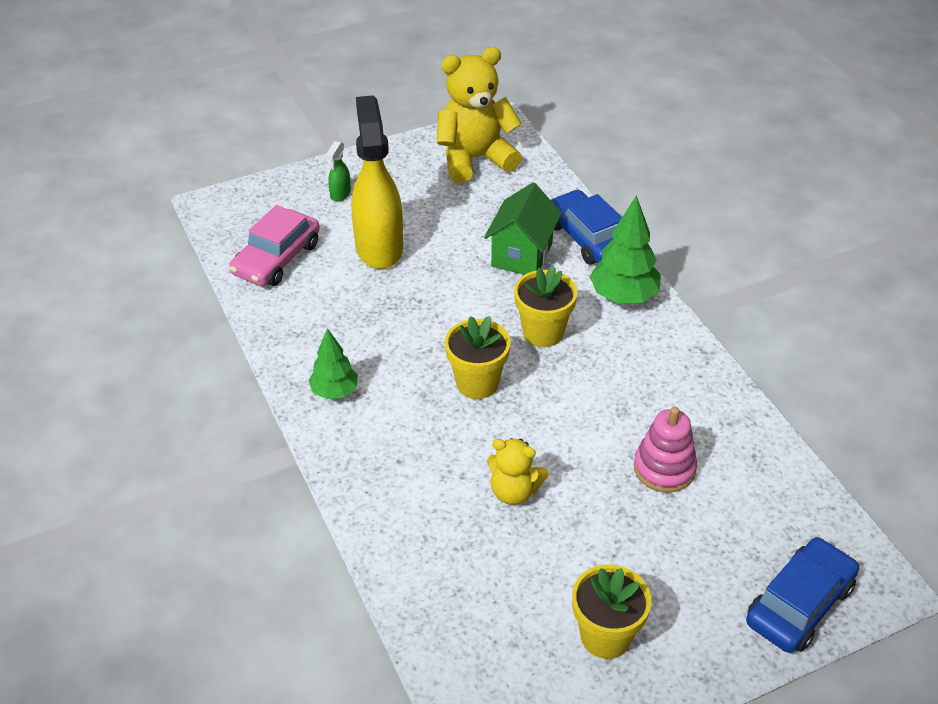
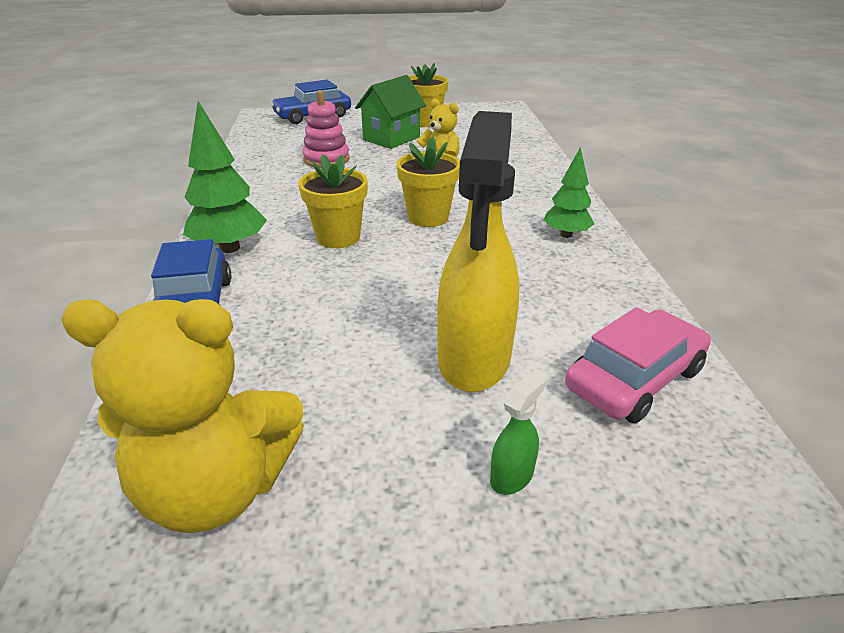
camera: 160 degrees left, 10 degrees down
(522, 255) = (292, 307): green house -> green house (391, 138)

